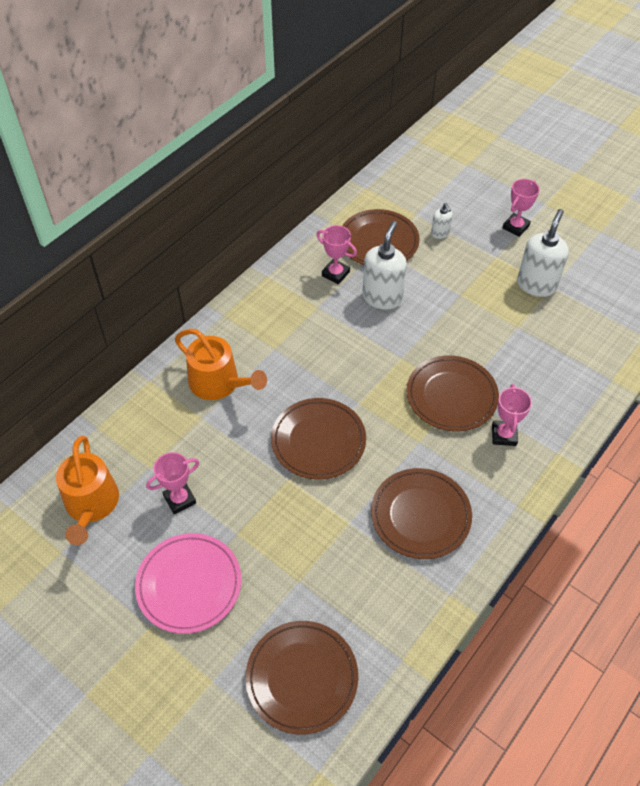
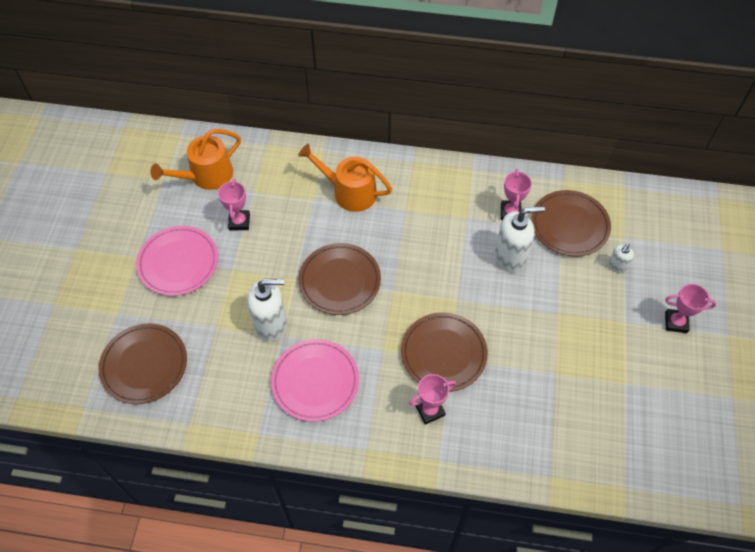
camera: 60 degrees right, 5 degrees up
(179, 499) = (239, 222): pink trophy -> pink trophy turned 60 degrees clockwise
(218, 383) = (350, 192): orange watering can -> orange watering can turned 105 degrees clockwise
(420, 515) = (315, 381): brown plate -> pink plate
(536, 285) = (617, 369): white soap dispenser -> white soap dispenser (271, 324)

